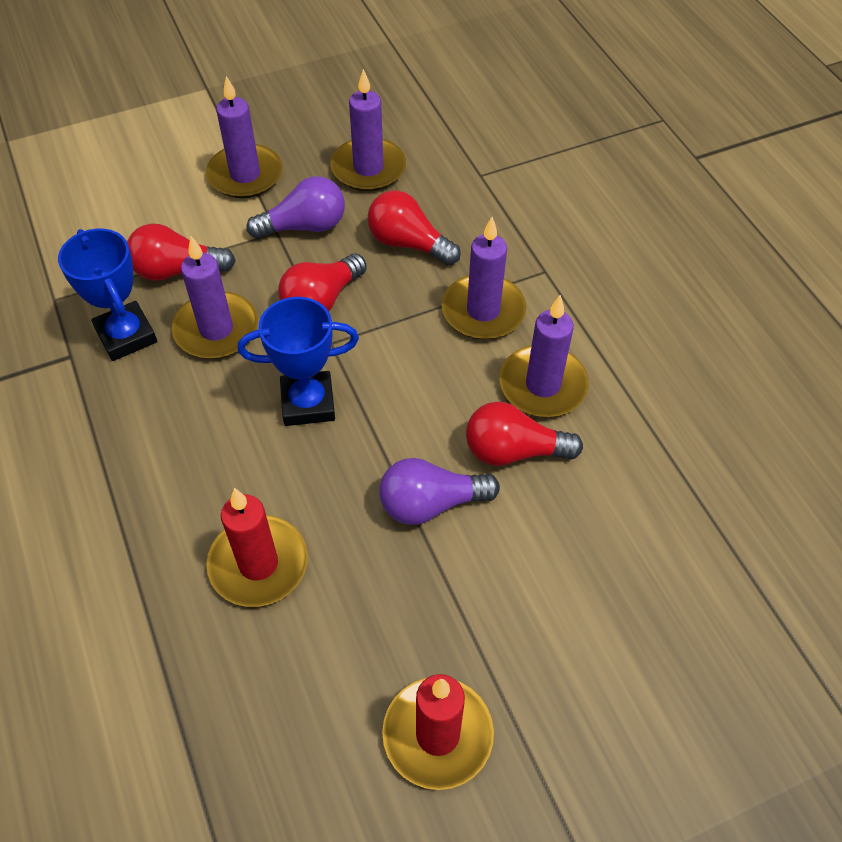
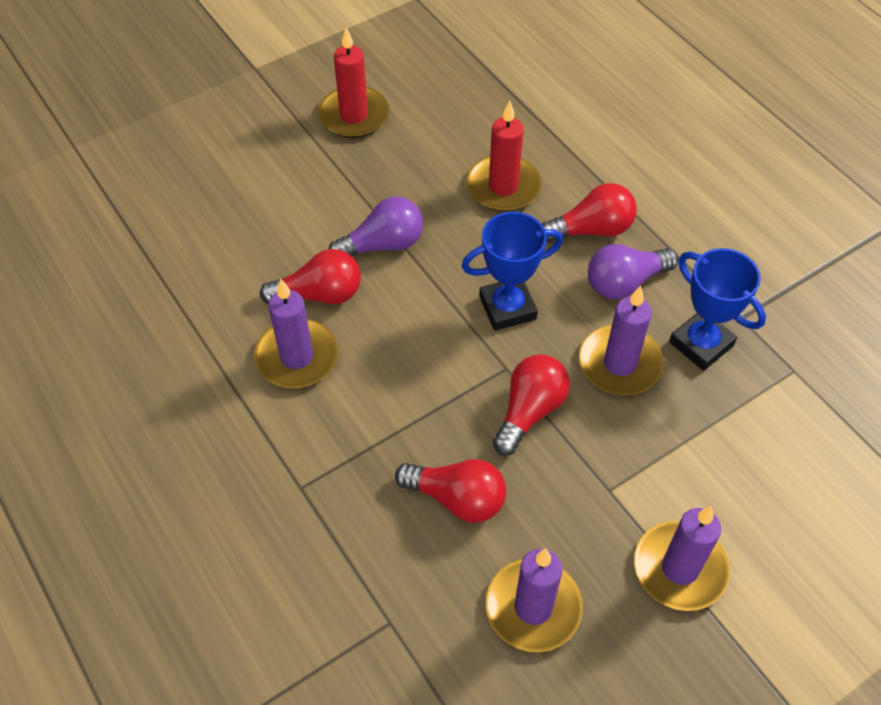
camera: 170 degrees right, 0 degrees up
(177, 270) = (691, 422): red light bulb -> red light bulb (592, 229)
(305, 226) = (579, 503): purple light bulb -> purple light bulb (624, 283)
(483, 311) = (362, 426): purple candle -> none

